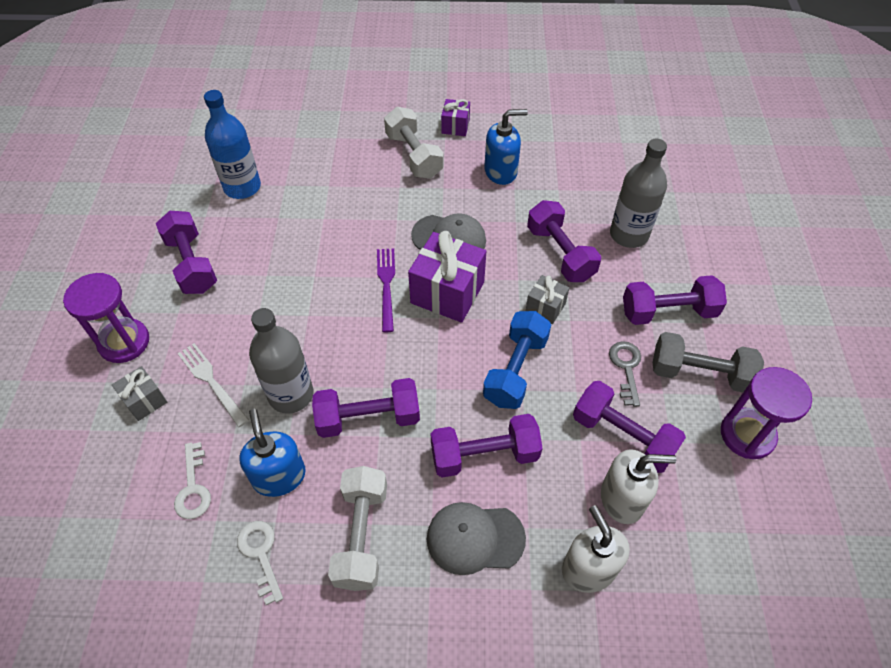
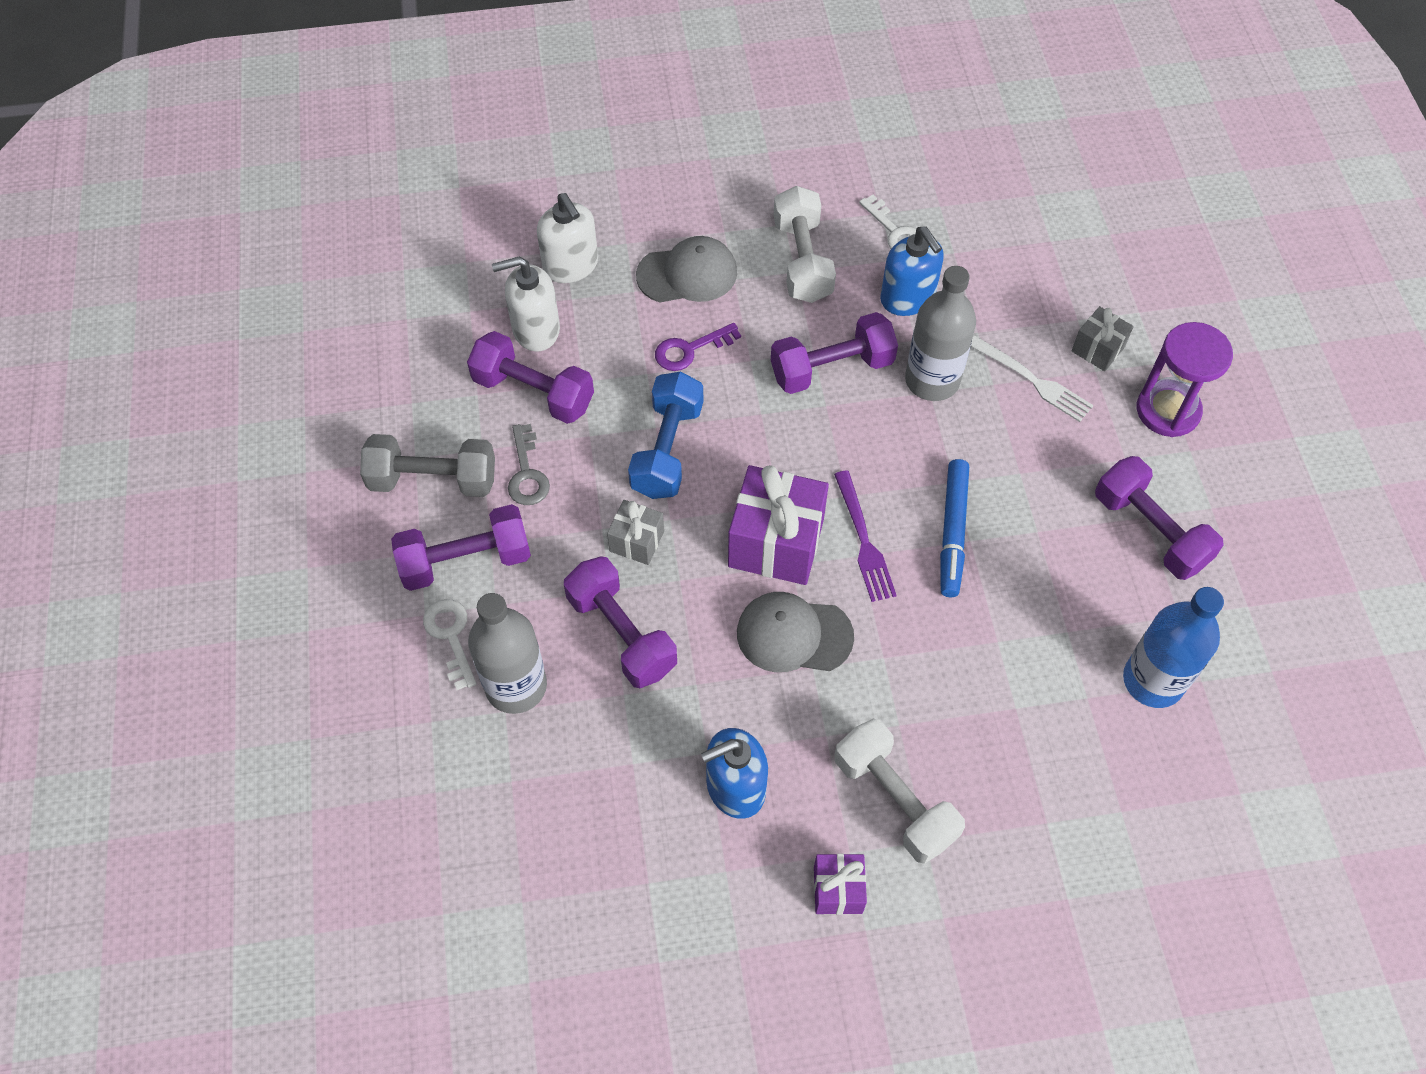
camera: 170 degrees right, 5 degrees up
(193, 487) = (992, 276): white key -> white key (451, 637)
(324, 282) = (952, 532): none -> blue marker
(484, 455) = (690, 350): purple dumbbell -> purple key
(747, 435) = (386, 415): purple hourglass -> none

